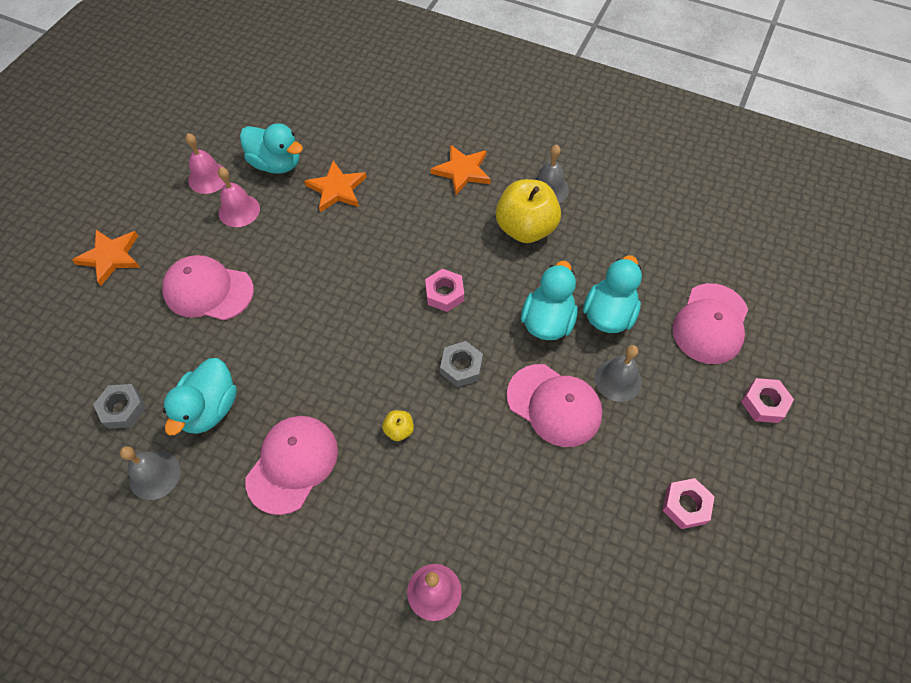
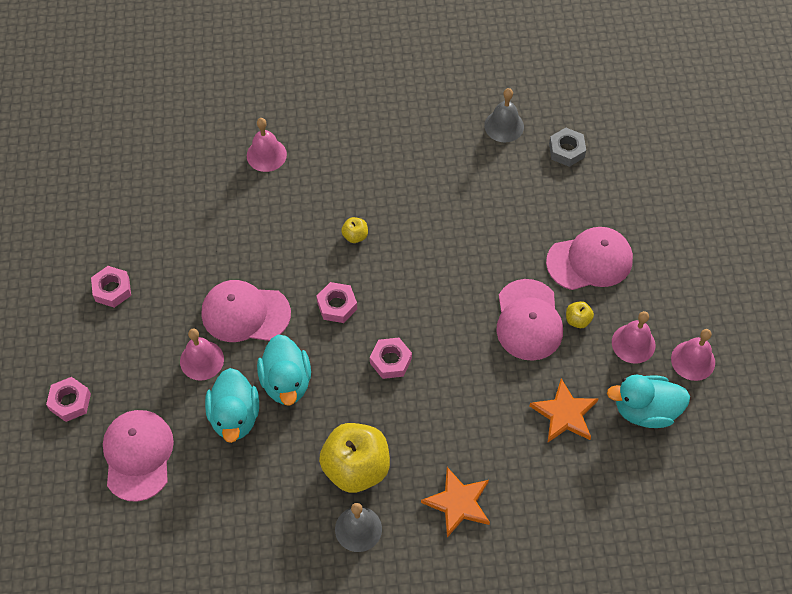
camera: 150 degrees right, 0 degrees up
(111, 257) = (696, 245): orange star -> none
(210, 408) = (505, 181): turquoise duck -> none
(264, 248) = (577, 320): none -> yellow apple
(292, 464) = (415, 177): pink cap -> pink cap (528, 320)
(461, 367) = (337, 305): grey nut -> pink nut
(618, 380) = (202, 360): grey bell -> pink bell

